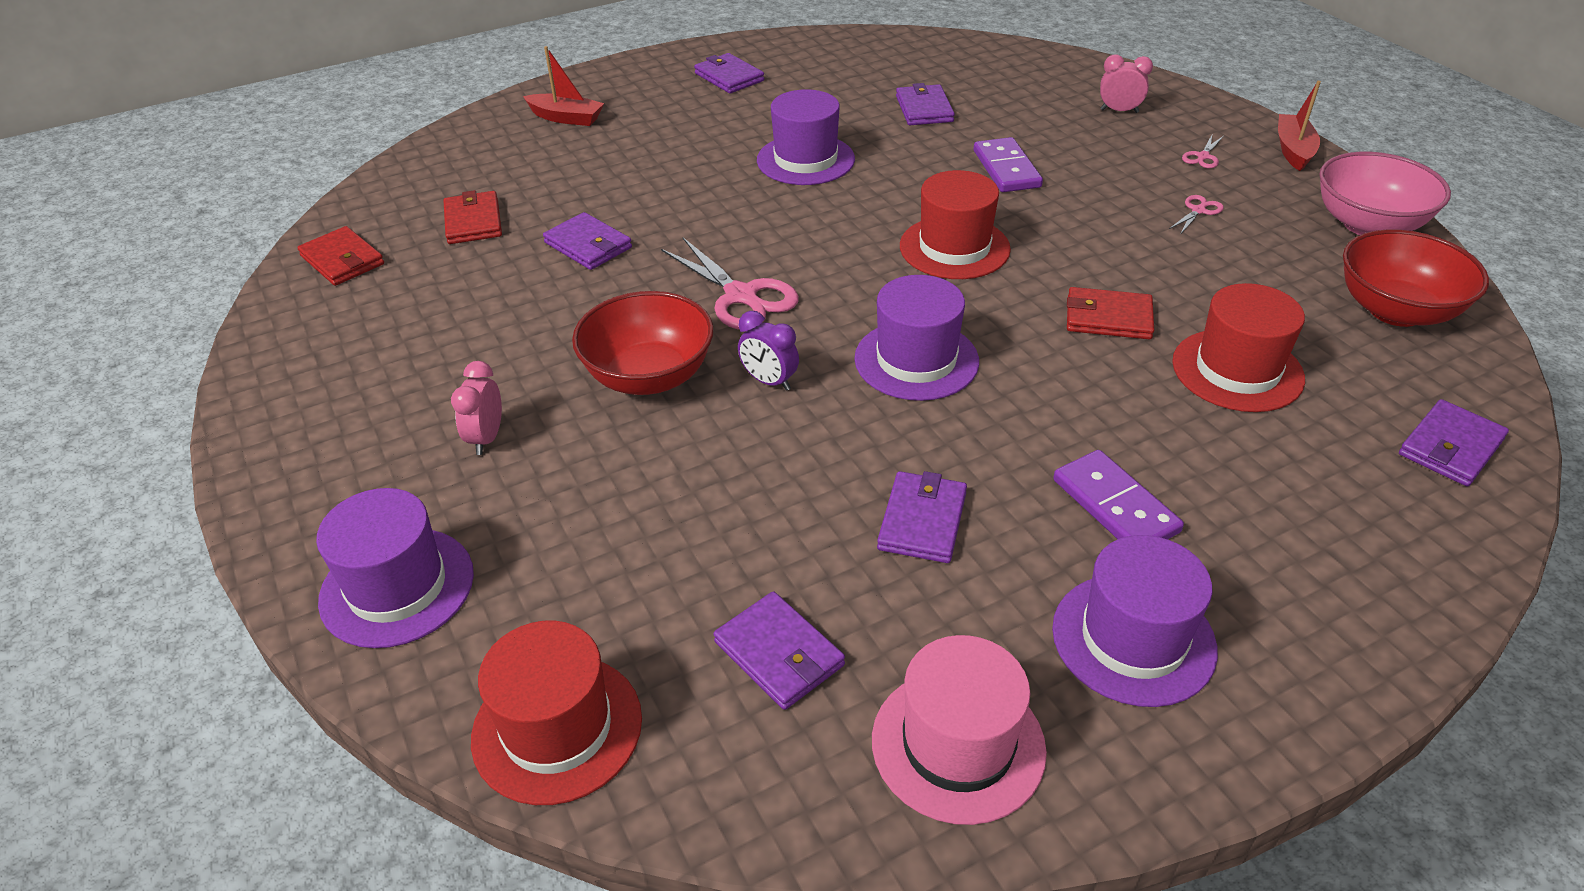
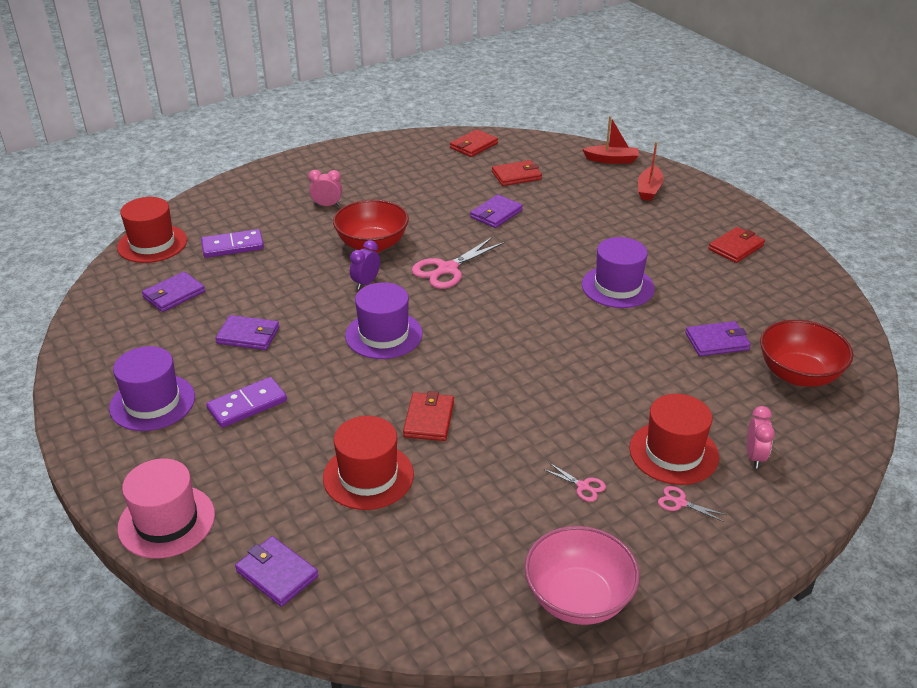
camera: 85 degrees right, 5 degrees down
(397, 587) = (236, 198): purple hat -> none
(729, 77) = (736, 247): purple wallet -> red wallet
(954, 248) = (510, 352): red hat -> red hat (673, 452)
(958, 744) = (110, 344): pink hat -> pink hat (166, 521)
(1006, 169) = (628, 382): purple domino -> purple domino (232, 246)
(1293, 150) = (711, 572): red boat -> red boat (611, 160)
(1395, 310) = (443, 584): red bowl -> red bowl (798, 374)

